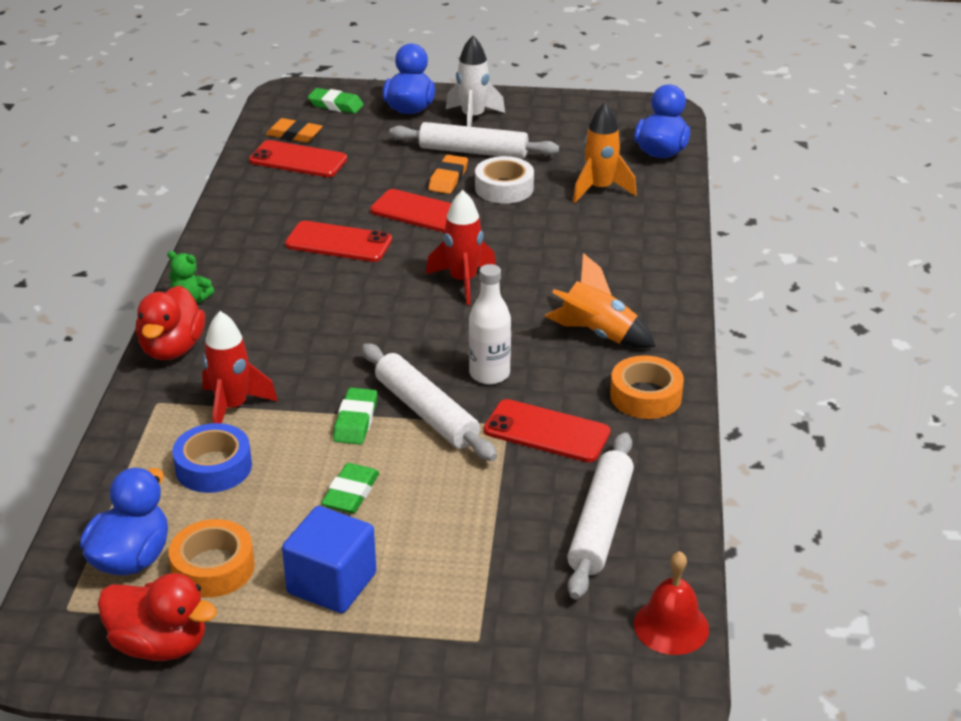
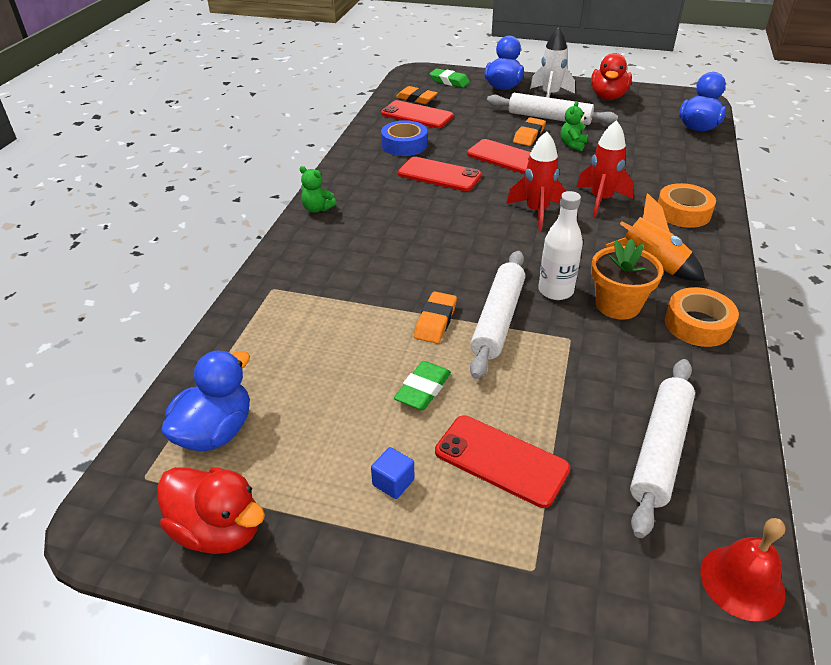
camera: 10 degrees right, 5 degrees up
(172, 349) = (295, 245): red duck -> red duck (608, 96)
(213, 467) = (306, 351): blue tape -> blue tape (404, 145)
(213, 567) = (286, 450): orange tape -> orange tape (683, 212)
(232, 408) = (333, 299): red rocket -> red rocket (601, 200)
(332, 583) = (393, 482): blue cube -> blue cube, size x0.48
(355, 421) = (435, 321): green eraser -> orange eraser
(426, 412) = (498, 320): white rolling pin -> white rolling pin turned 45 degrees clockwise
(504, 188) = (572, 145): white tape -> green teddy bear
(546, 432) = (606, 349): red phone -> red phone (501, 460)
(559, 383) = (617, 305): none -> orange flower pot
(600, 189) = (649, 151): orange rocket -> none

